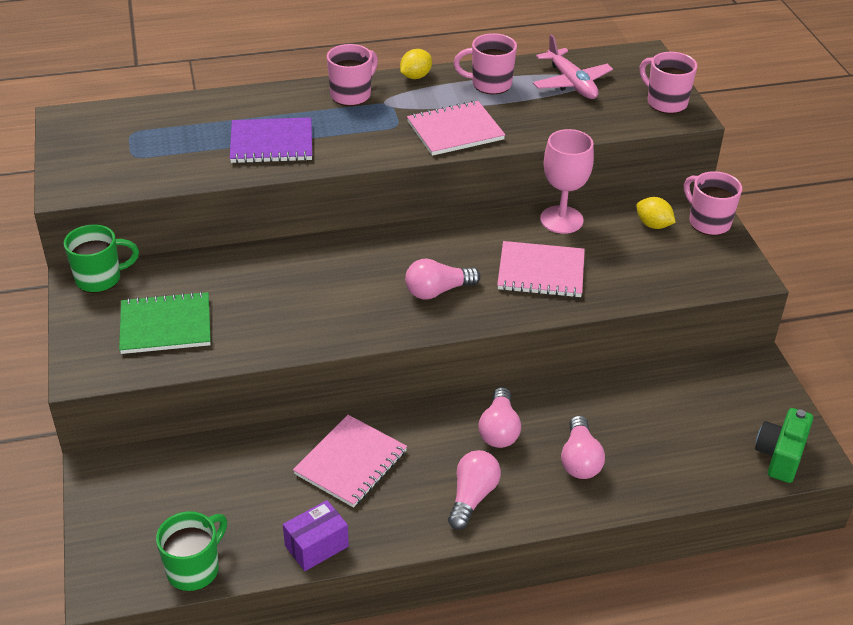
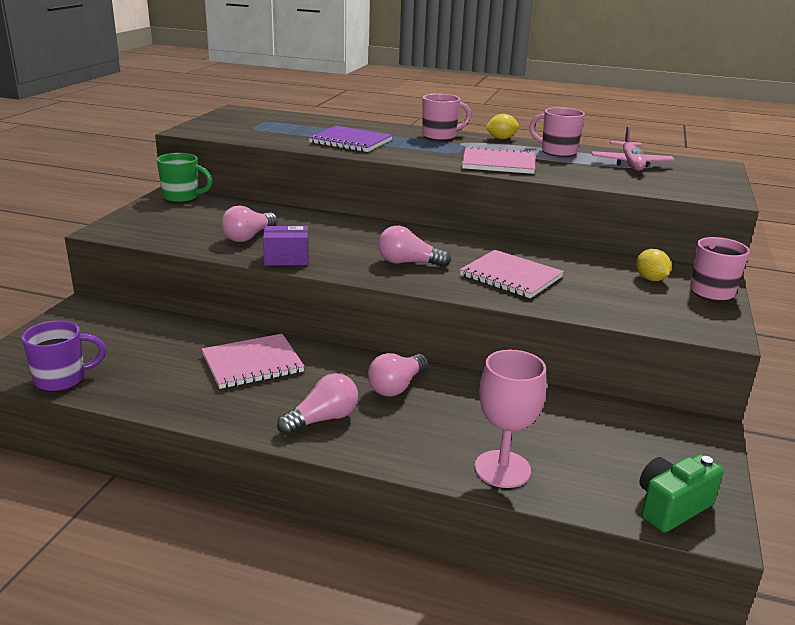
camera: 30 degrees right, 15 degrees down
(166, 325) = (189, 226): green notebook -> none
(194, 569) = (62, 379): green mug -> purple mug
(316, 546) = (162, 401): purple box -> purple box (286, 259)
(561, 220) = (564, 256): pink goblet -> pink goblet (502, 469)
(580, 460) = (448, 431): pink light bulb -> pink light bulb (248, 237)
(665, 102) = (710, 187): pink mug -> none

